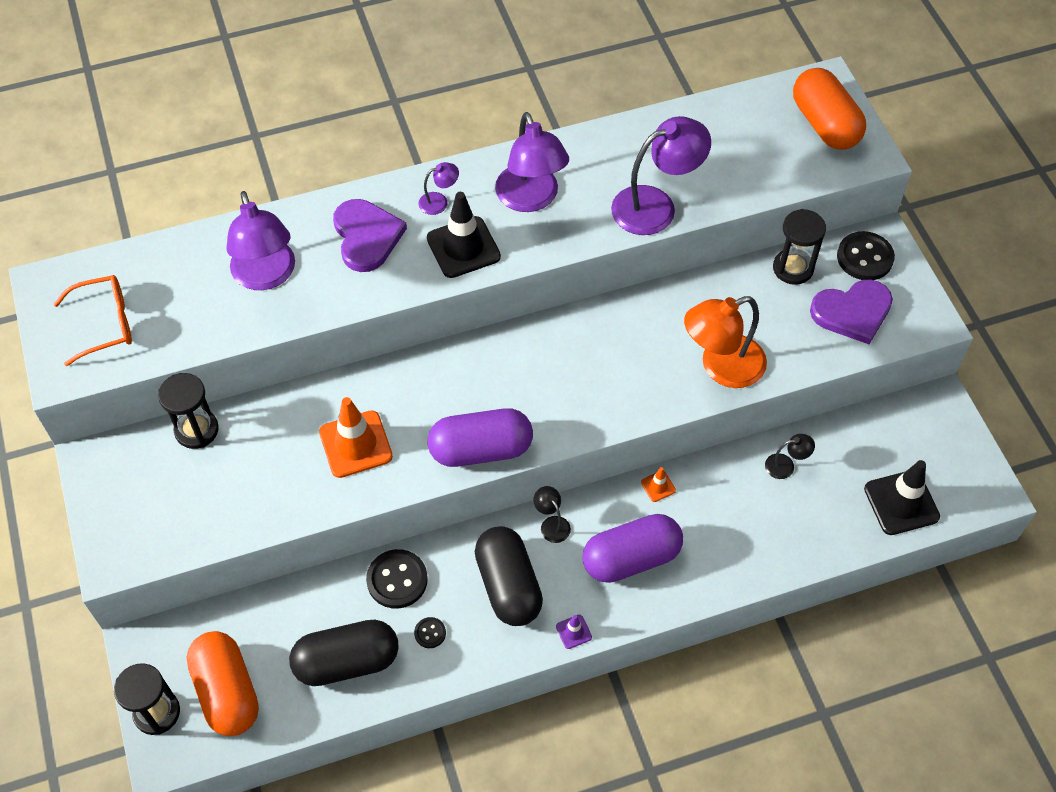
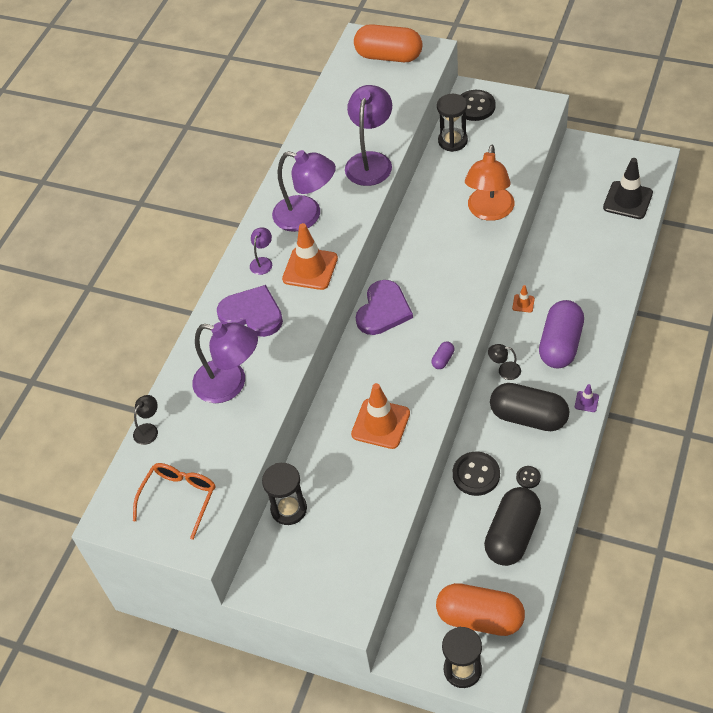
camera: 45 degrees left, 5 degrees down
(463, 247) = (310, 269): black traffic cone -> orange traffic cone
(481, 449) = (443, 359): purple capsule -> purple capsule, size x0.40
(786, 465) = (560, 236): black lamp -> black lamp (149, 429)
(852, 312) = (506, 133): purple heart -> purple heart (383, 310)

